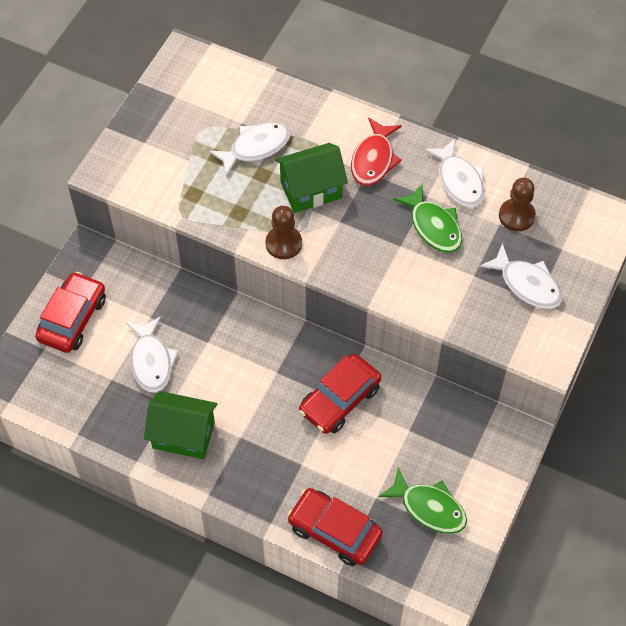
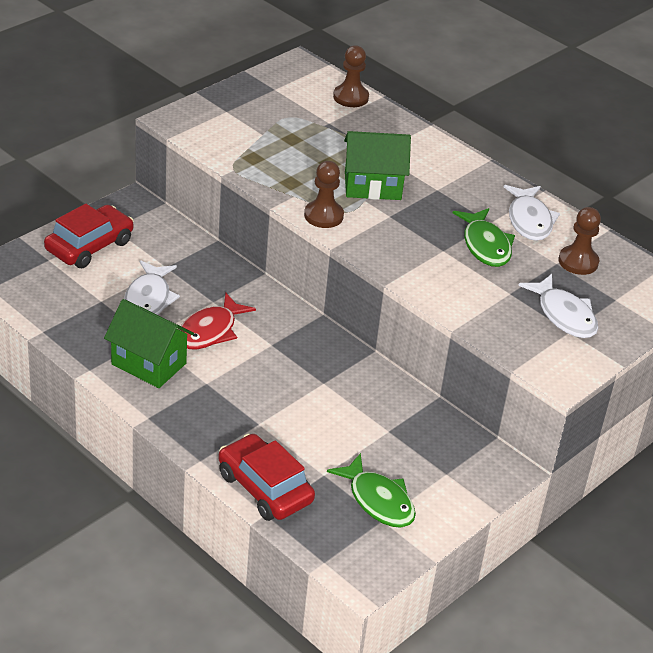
camera: 15 degrees right, 20 degrees down
(247, 82) = (350, 97): none -> brown pawn
(255, 147) = (333, 143): white fish -> none
(340, 400) = (326, 385): red car -> none
(373, 159) = (448, 182): red fish -> red fish (210, 331)

